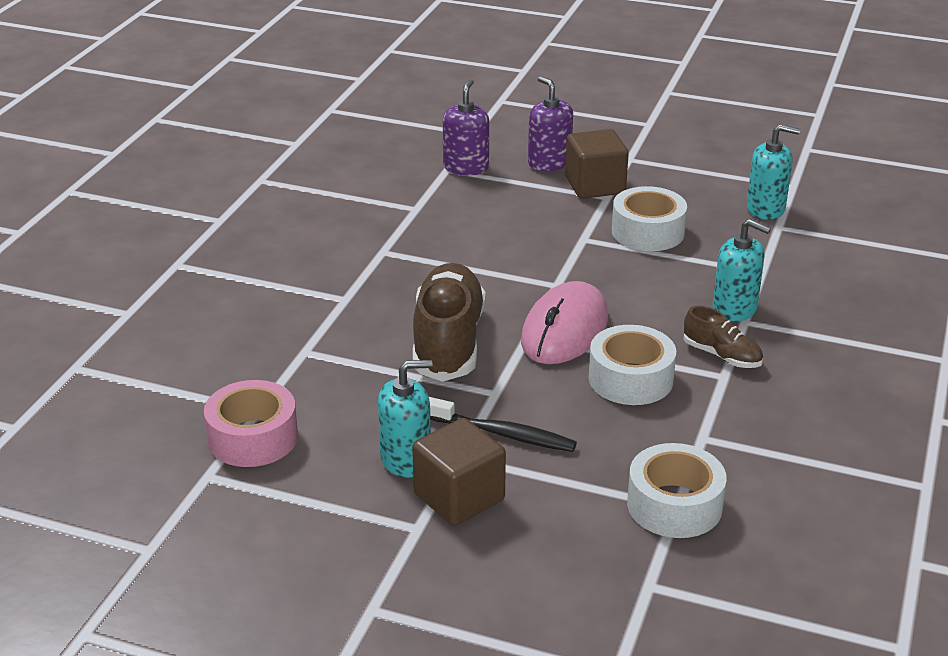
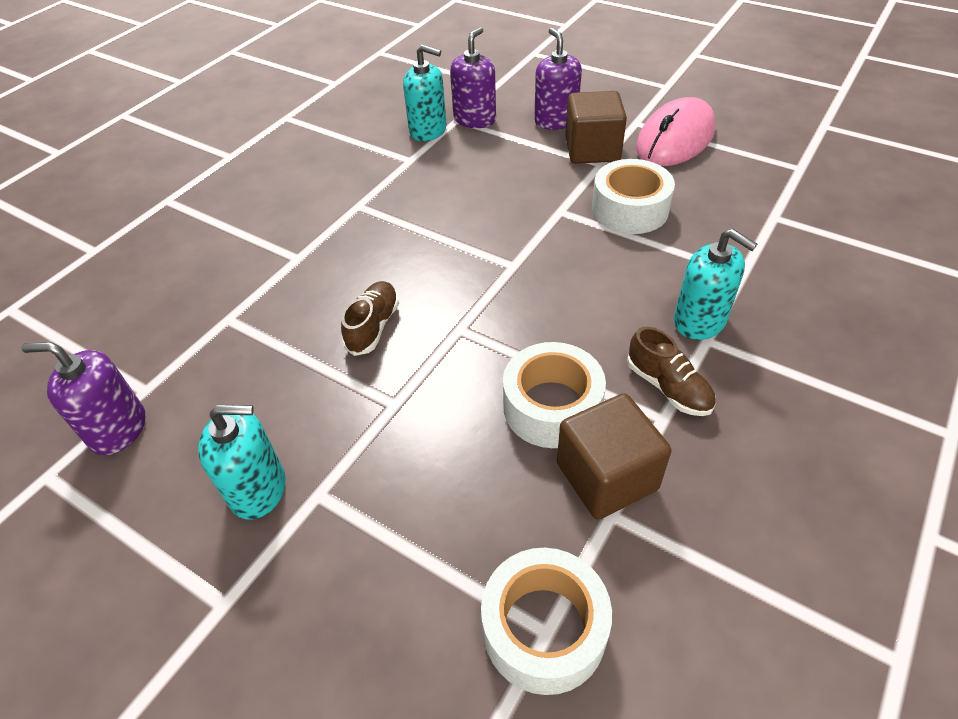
camera: 15 degrees right, 15 degrees up
(253, 438) = (118, 429): pink tape -> purple soap dispenser
(448, 342) = (373, 326): brown shoe -> brown shoe, size x0.50
(459, 497) = (290, 562): brown cube -> brown cube (606, 476)
(502, 434) = (379, 468): black toothbrush -> none
(564, 330) = (501, 327): pink mouse -> pink mouse (675, 139)
(766, 209) = (764, 193): turquoise soap dispenser -> turquoise soap dispenser (428, 130)

